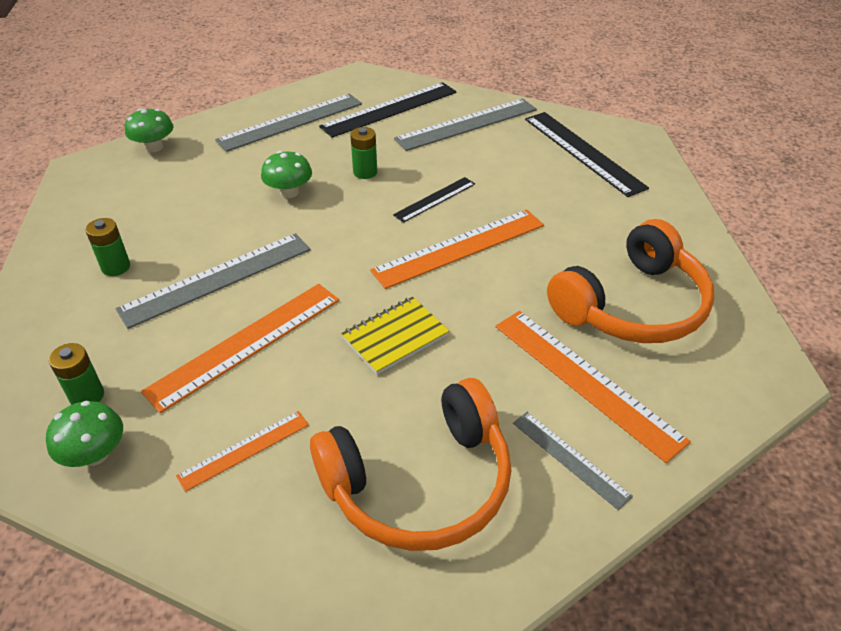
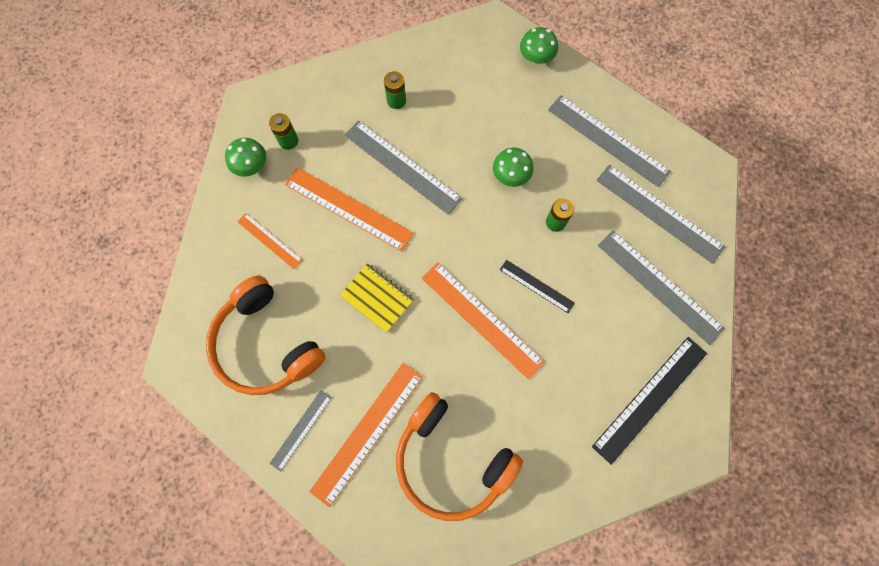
camera: 75 degrees right, 30 degrees up
(390, 109) = (659, 213): black ruler -> grey ruler

